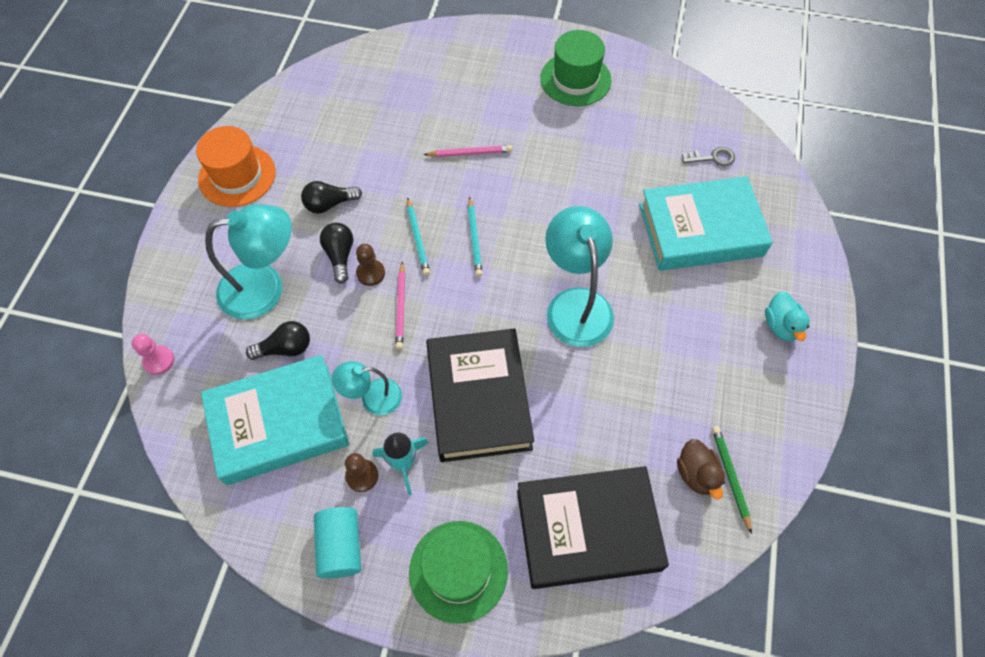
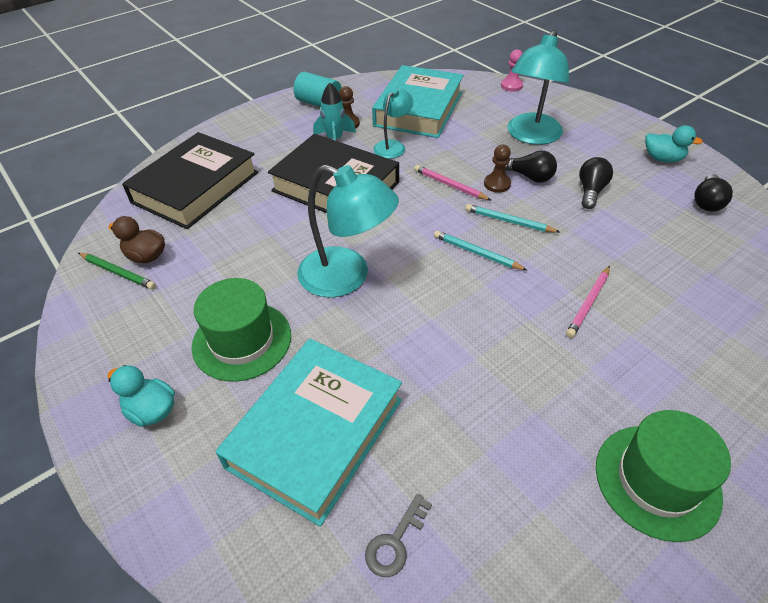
camera: 130 degrees right, 15 degrees down
(237, 175) = (662, 159): orange hat -> turquoise duck
(285, 348) = (470, 128): black light bulb -> black light bulb (707, 202)
(458, 571) = (250, 132): green hat -> green hat (242, 340)

